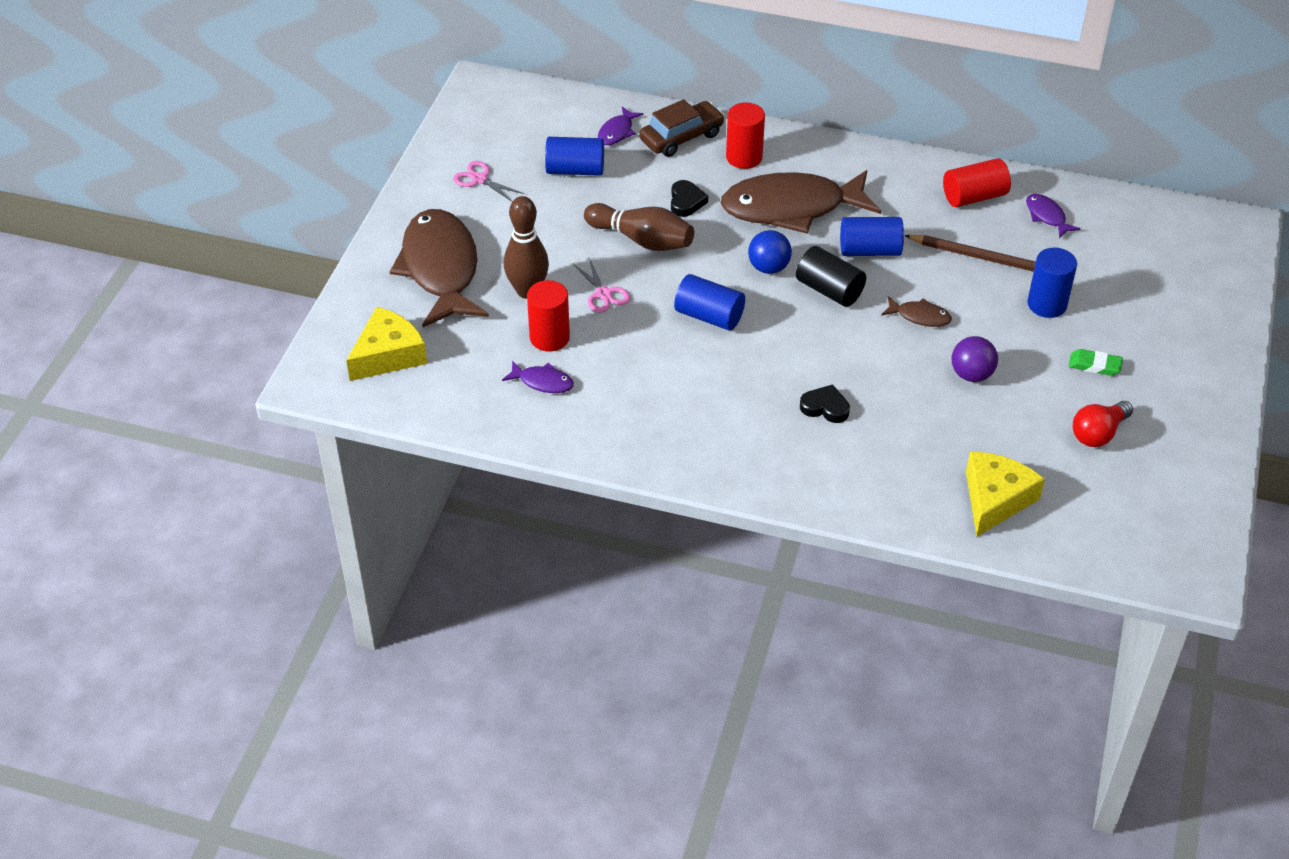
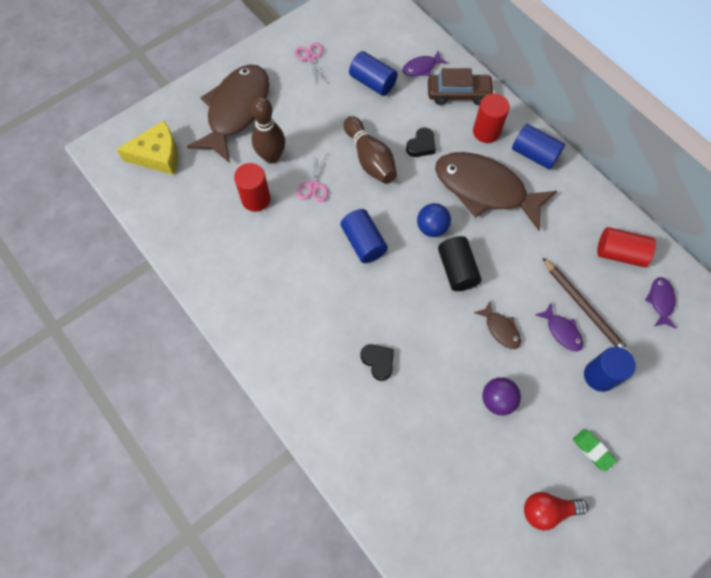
camera: 35 degrees right, 20 degrees up
(542, 382) = (225, 229): purple fish -> purple fish (562, 331)
(870, 250) = (510, 254): blue cylinder -> blue cylinder (534, 154)
(995, 499) = (429, 514): yellow cheese -> none

